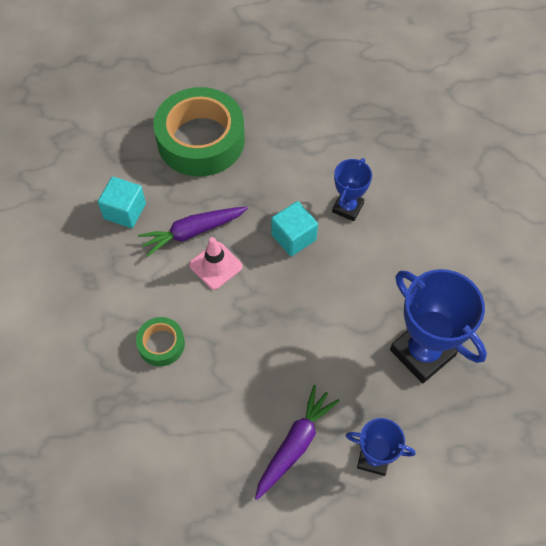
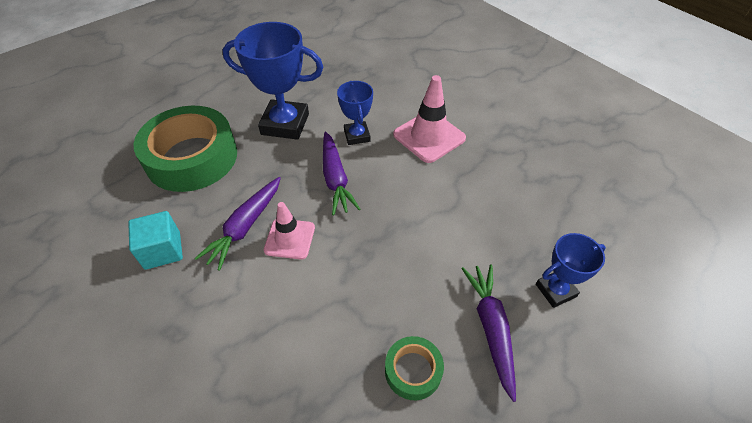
camera: 40 degrees left, 10 degrees down
(161, 344) = (297, 337): green tape -> green tape (413, 370)
(293, 237) = (335, 178): turquoise cube -> purple carrot
(410, 252) = (429, 136): none -> pink traffic cone
(422, 352) = (505, 193): blue trophy -> blue trophy (285, 124)

